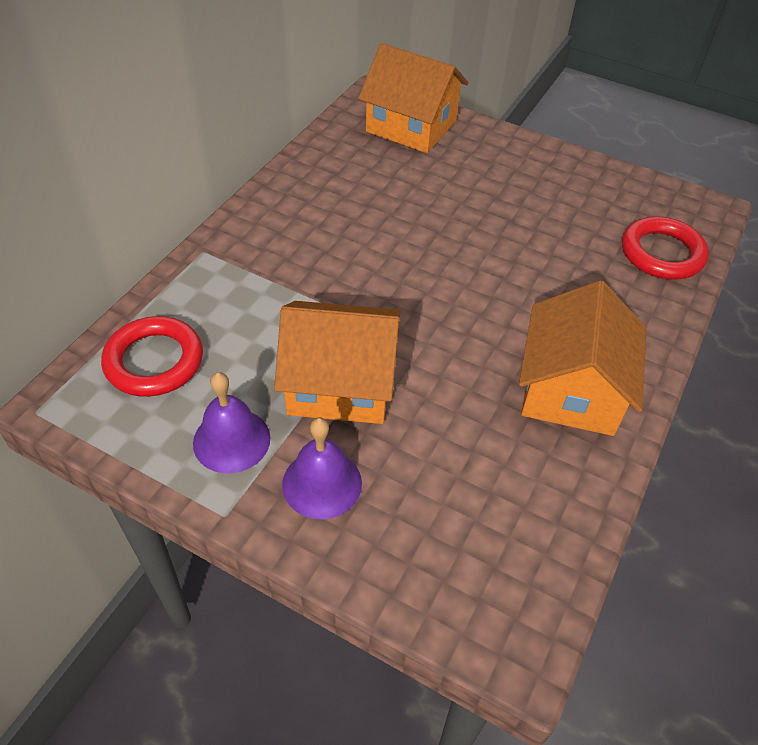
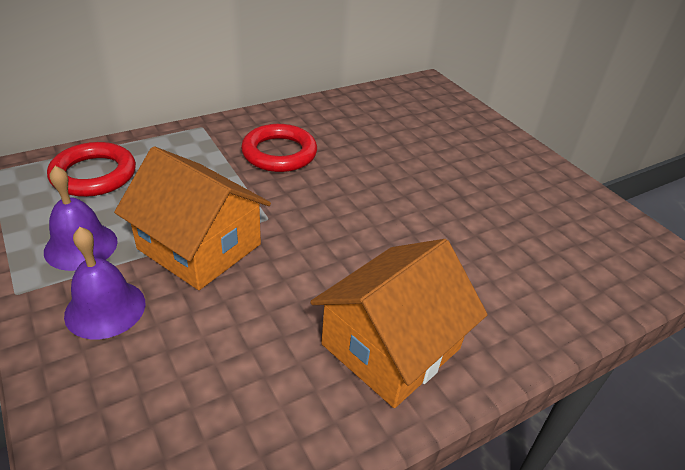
camera: 30 degrees right, 10 degrees down
(411, 126) = (438, 108): orange house -> none
(662, 253) = (592, 278): red ring -> red ring (279, 153)

